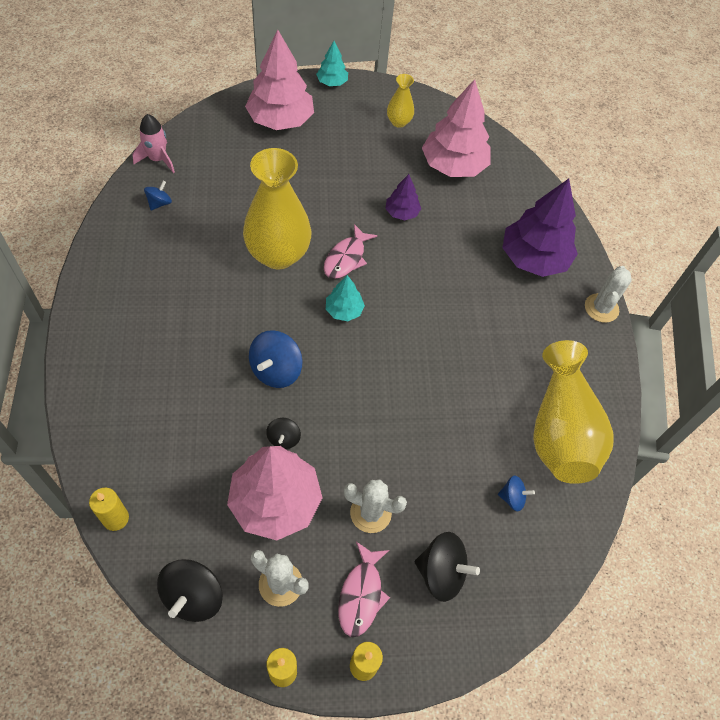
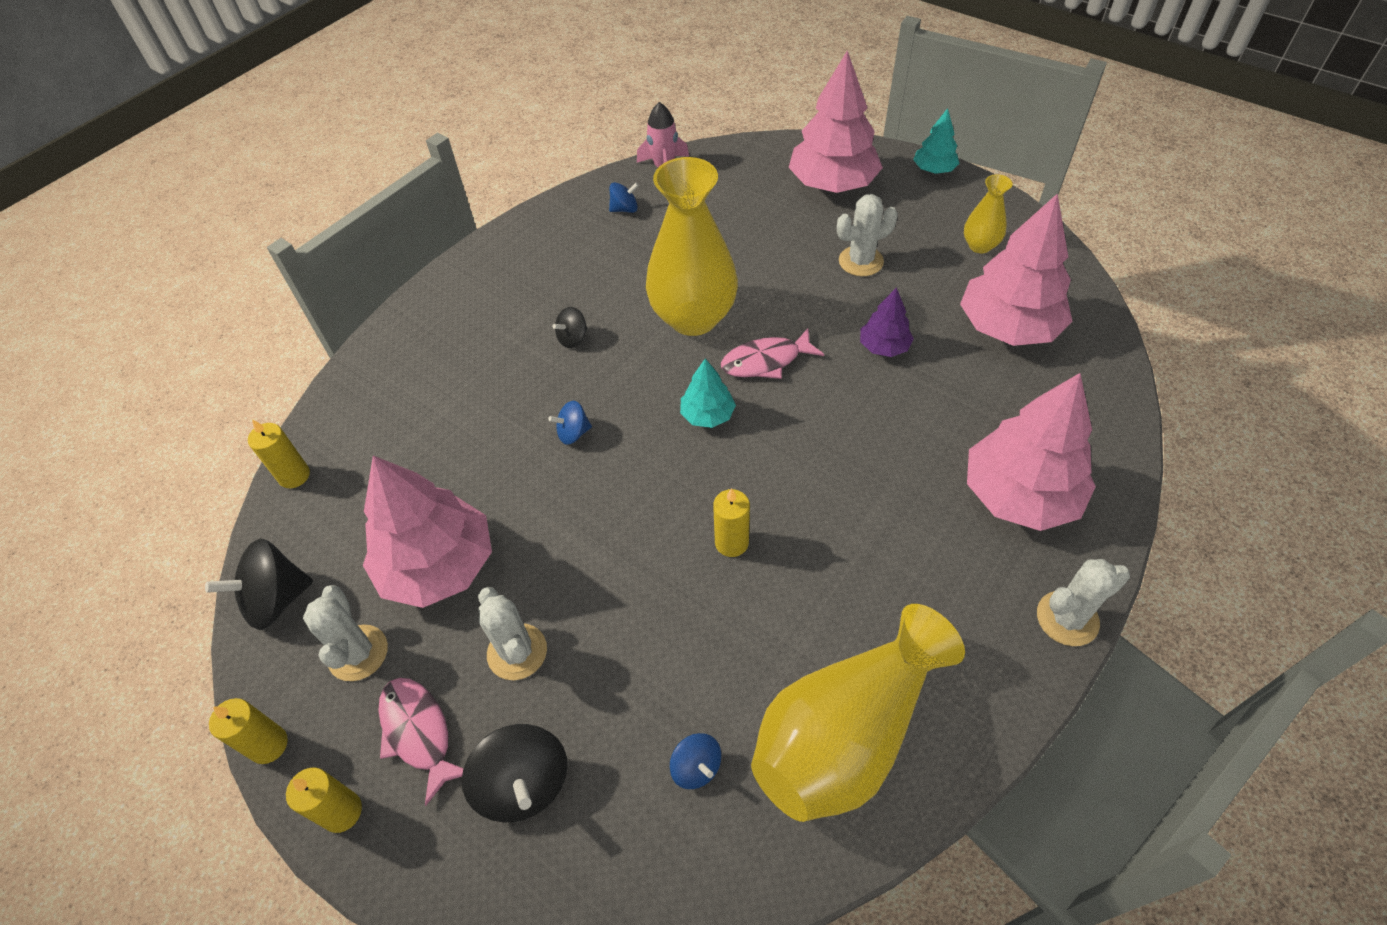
camera: 50 degrees right, 5 degrees down
(276, 370) = (573, 433): blue spinning top -> blue spinning top, size x0.56
(283, 438) = (511, 507): black spinning top -> black spinning top (573, 338)
(343, 165) = (861, 261): none -> white cactus
(361, 595) = (418, 732): pink fish -> pink fish turned 90 degrees clockwise
(424, 374) = (731, 542): none -> yellow candle
(534, 258) = (1019, 495): purple tree -> pink tree

